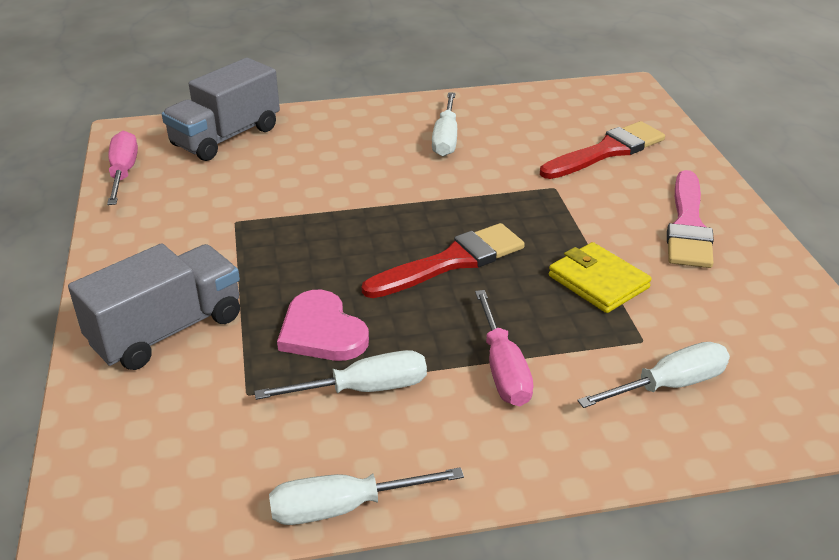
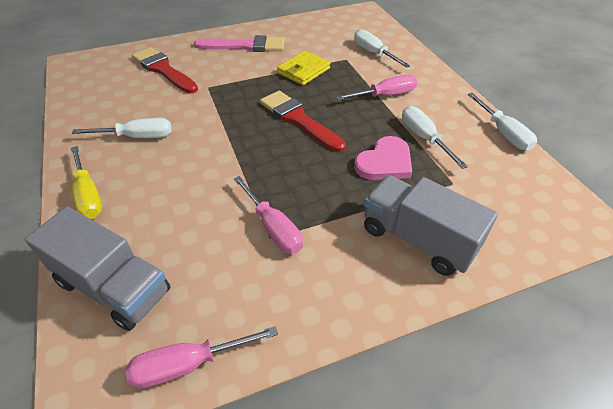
camera: 100 degrees left, 10 degrees up
(248, 223) = (273, 227): none -> pink screwdriver
(354, 117) = (88, 195): none -> yellow screwdriver

